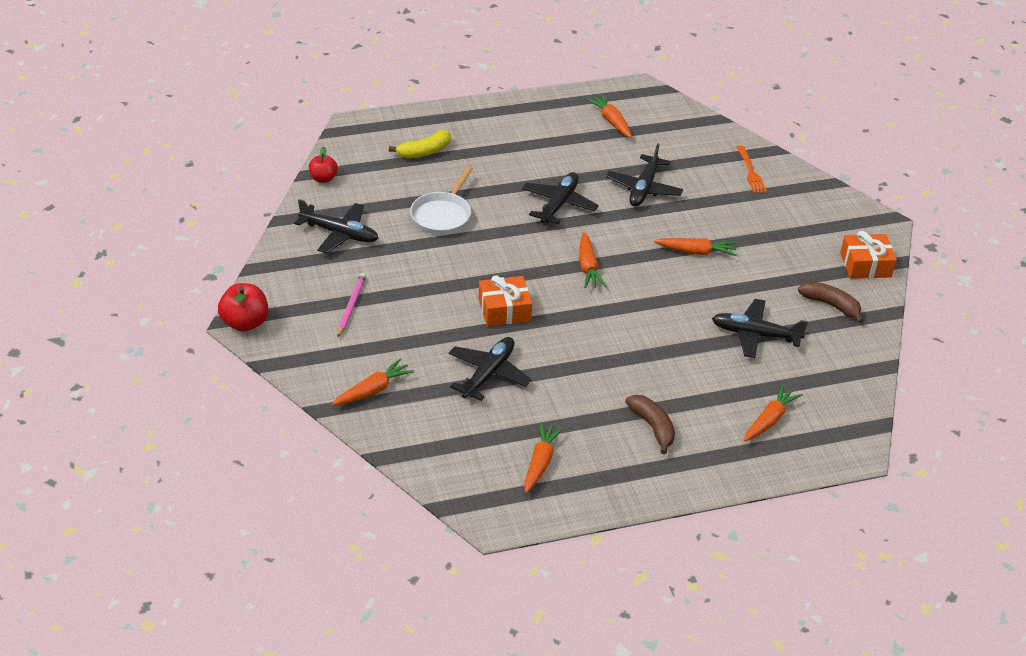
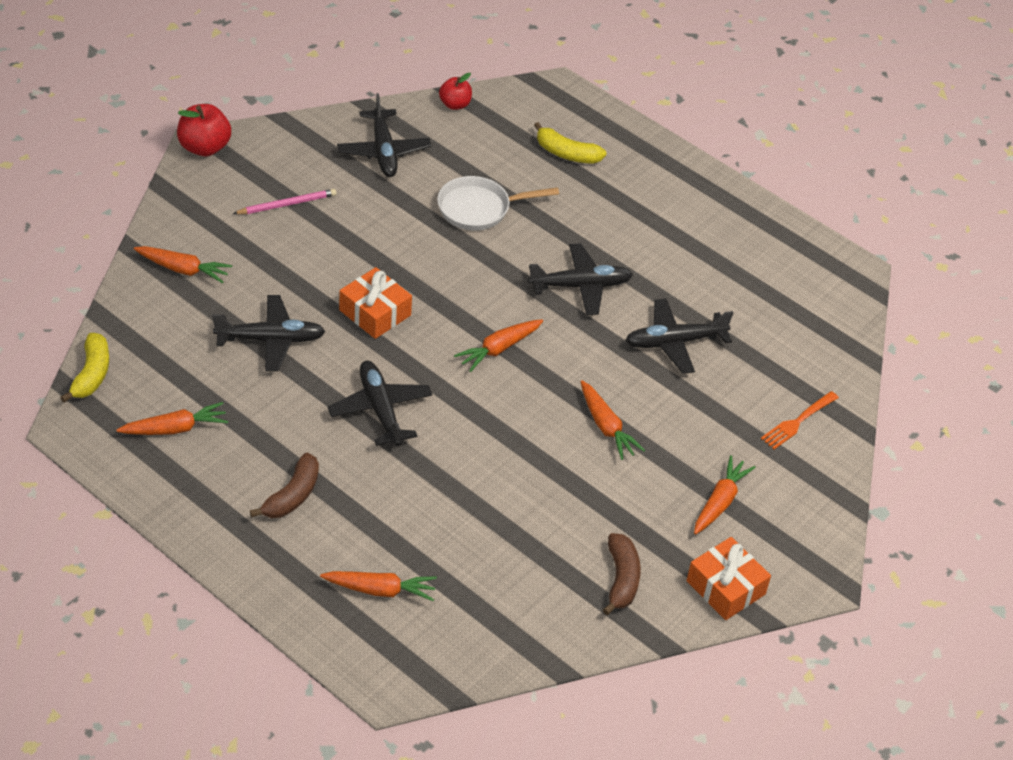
camera: 55 degrees right, 5 degrees up
(446, 487) = (91, 374): none -> yellow banana
(611, 121) = (767, 270): orange carrot -> orange carrot (720, 502)
(755, 334) = (510, 528): black plane -> black plane (380, 409)

